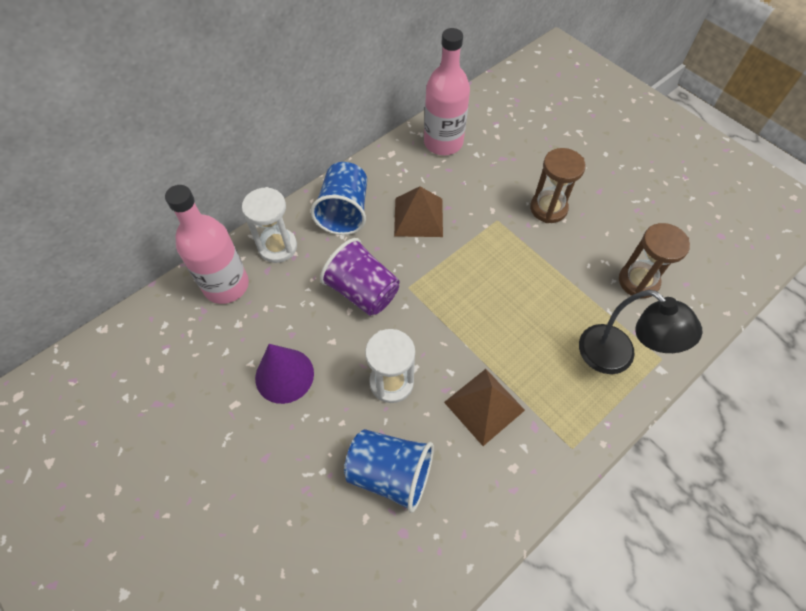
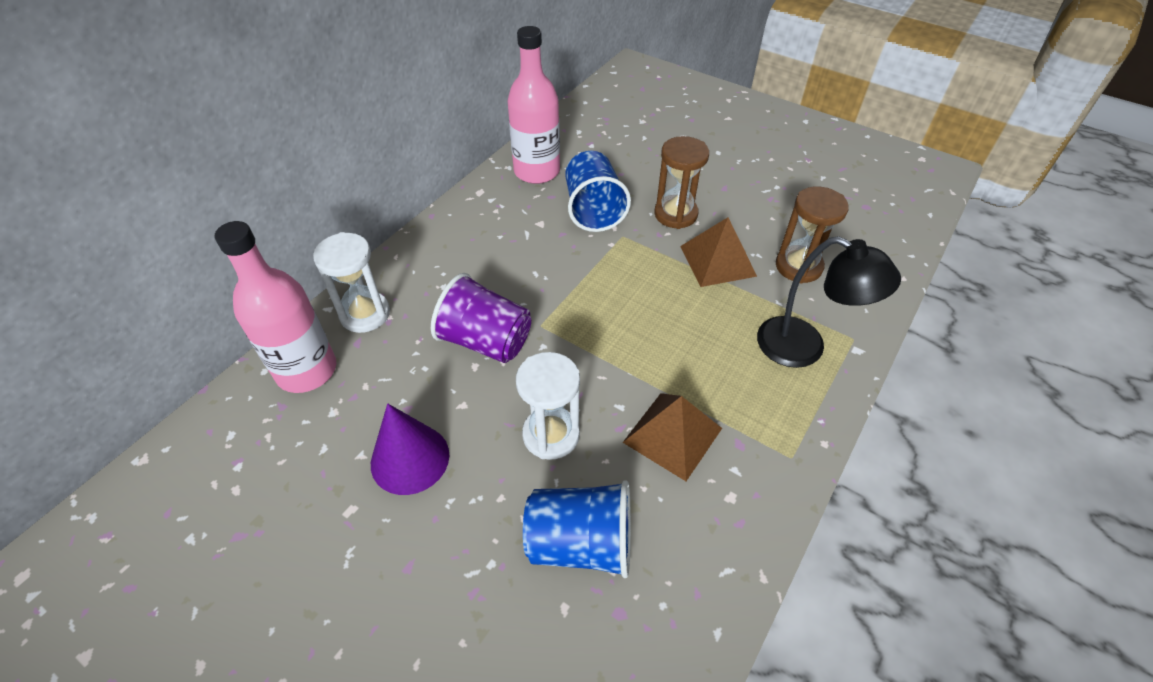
camera: 15 degrees left, 10 degrees down
(344, 212) = (439, 261): blue cup -> blue cup (593, 210)
(418, 217) = (530, 249): brown pyramid -> brown pyramid (717, 261)

